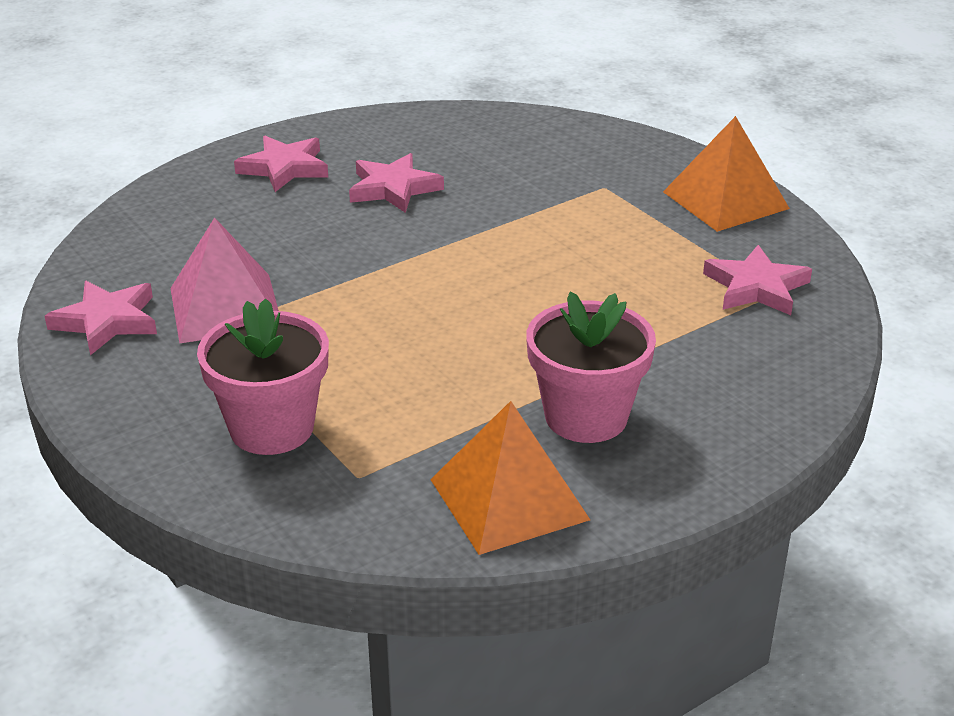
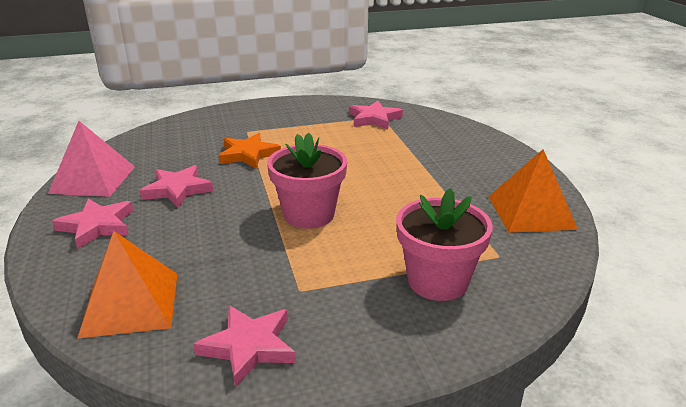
camera: 70 degrees left, 5 degrees down
(225, 308) = (274, 281): pink pyramid -> pink pyramid (93, 179)
(526, 209) = (248, 154): none -> orange star
(586, 416) = (464, 178): pink flower pot -> pink flower pot (309, 214)
(725, 200) = (290, 108): orange pyramid -> orange pyramid (131, 304)

